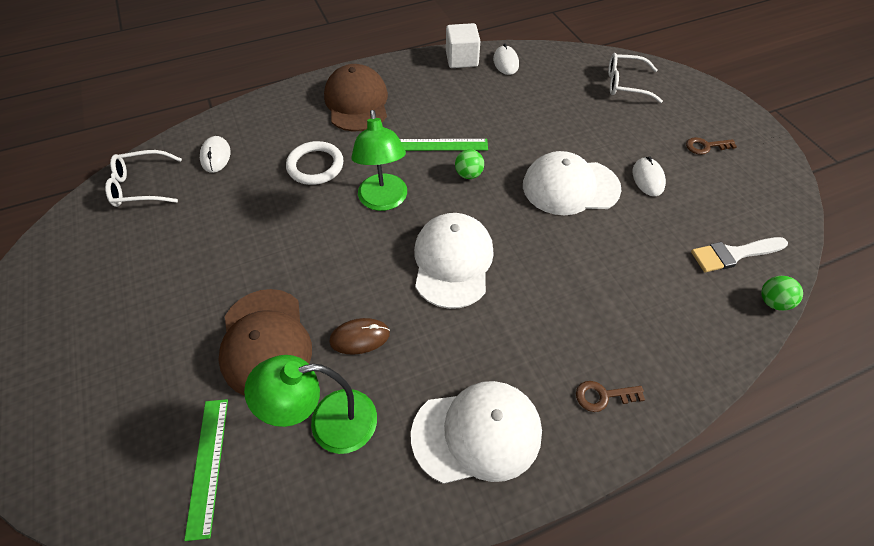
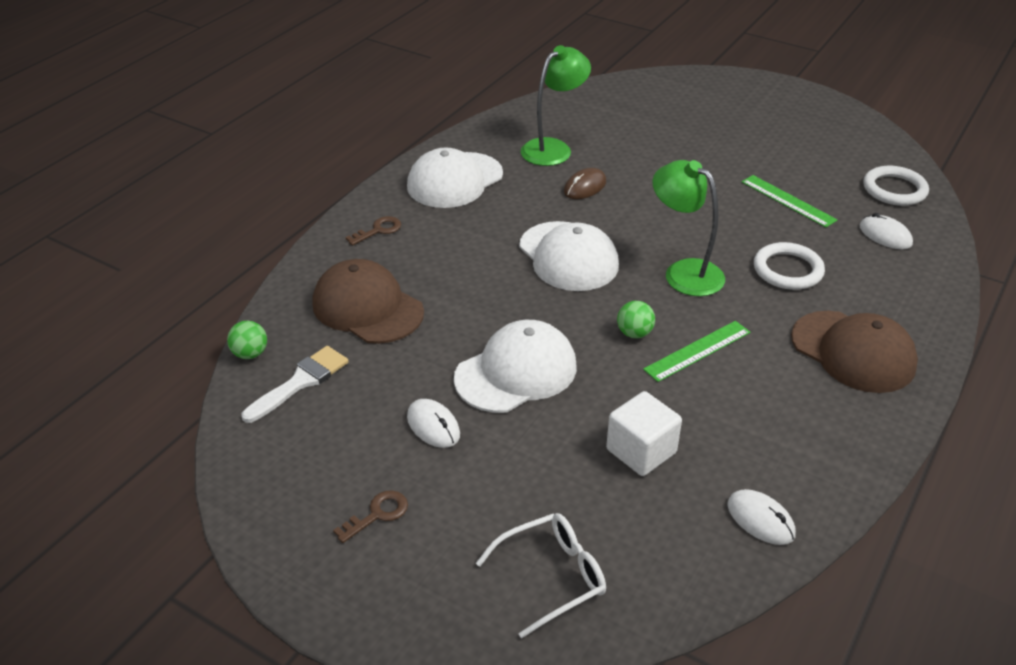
camera: 145 degrees right, 15 degrees down
(141, 186) = (894, 189): white glasses -> white ring
(208, 465) = (600, 111): green ruler -> green ruler (788, 201)
(265, 342) = (645, 159): brown cap -> brown cap (367, 308)
(462, 59) = (824, 489): white cube -> white cube (641, 451)

